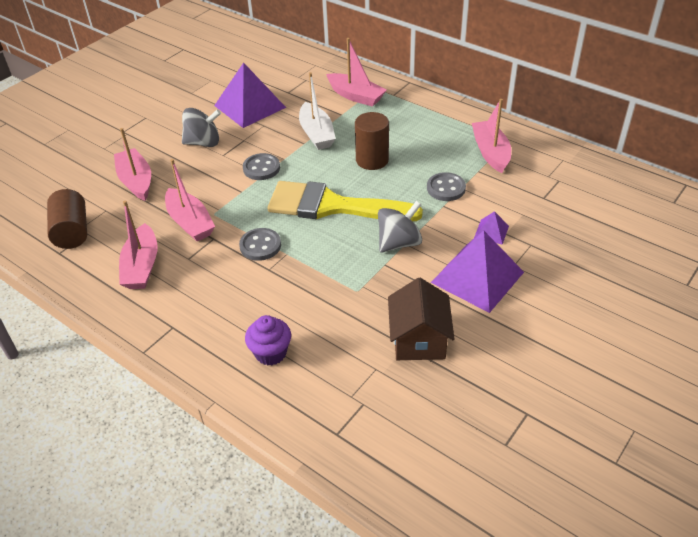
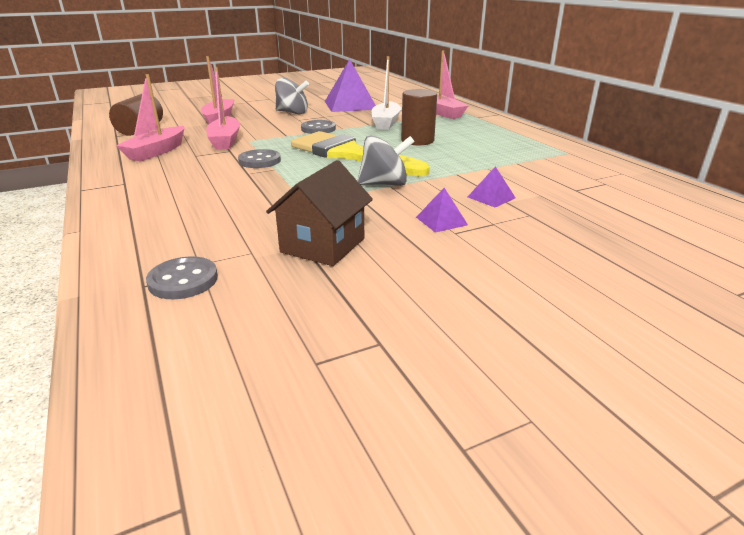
camera: 25 degrees right, 15 degrees down
(270, 353) = (173, 216): purple cupcake -> none
(446, 188) = (470, 165): grey button -> grey button (183, 280)
(477, 277) = (441, 221): purple pyramid -> purple pyramid, size x0.45
(490, 152) = (541, 156): pink boat -> none

